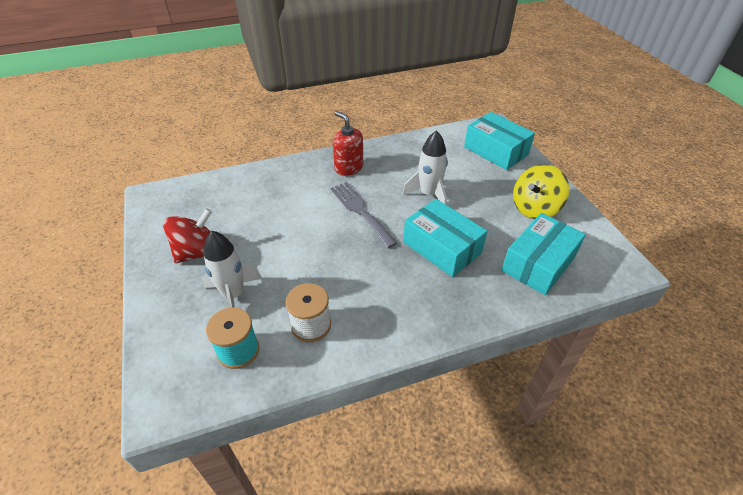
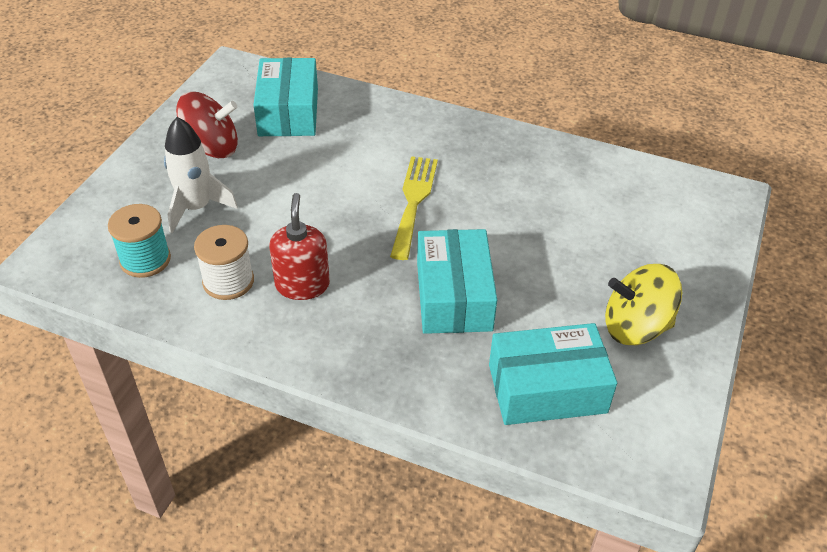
camera: 40 degrees right, 0 degrees up
(348, 167) = (462, 145): red soap dispenser -> red soap dispenser (302, 285)
(360, 211) = (413, 201): grey fork -> yellow fork
(429, 194) = (517, 229): white rocket -> none
(496, 151) = (683, 228): turquoise box -> turquoise box (288, 112)

